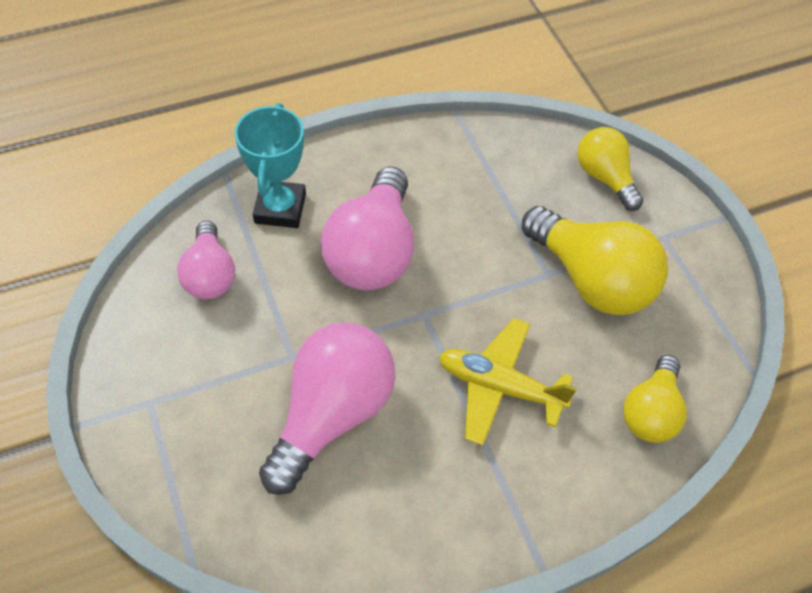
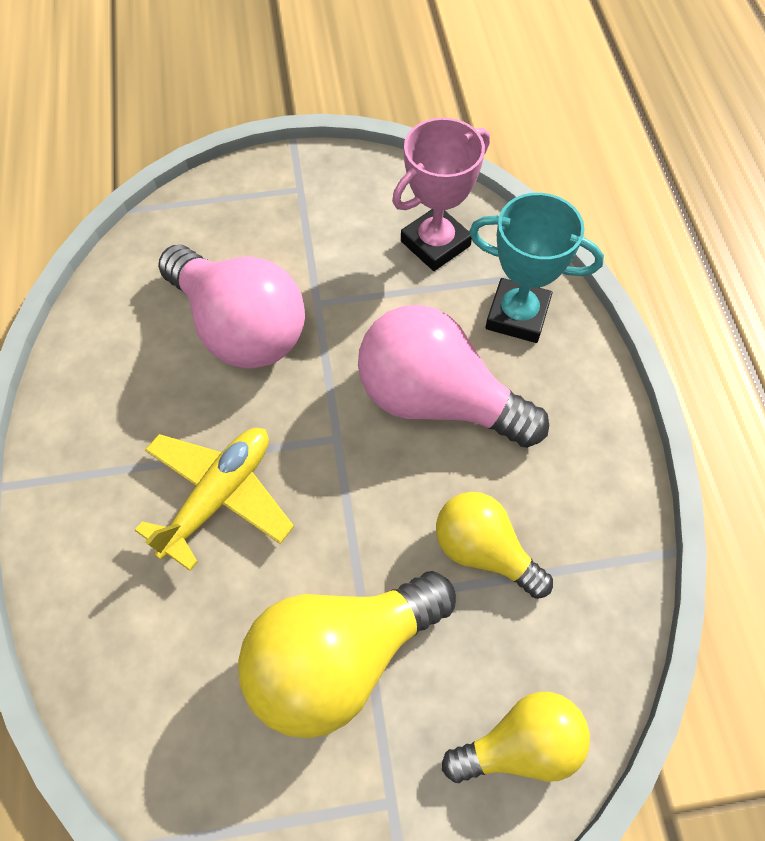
camera: 105 degrees right, 5 degrees up
(210, 275) = (435, 243): pink light bulb -> pink trophy
(650, 412) = (127, 669): yellow light bulb -> yellow light bulb (484, 551)

